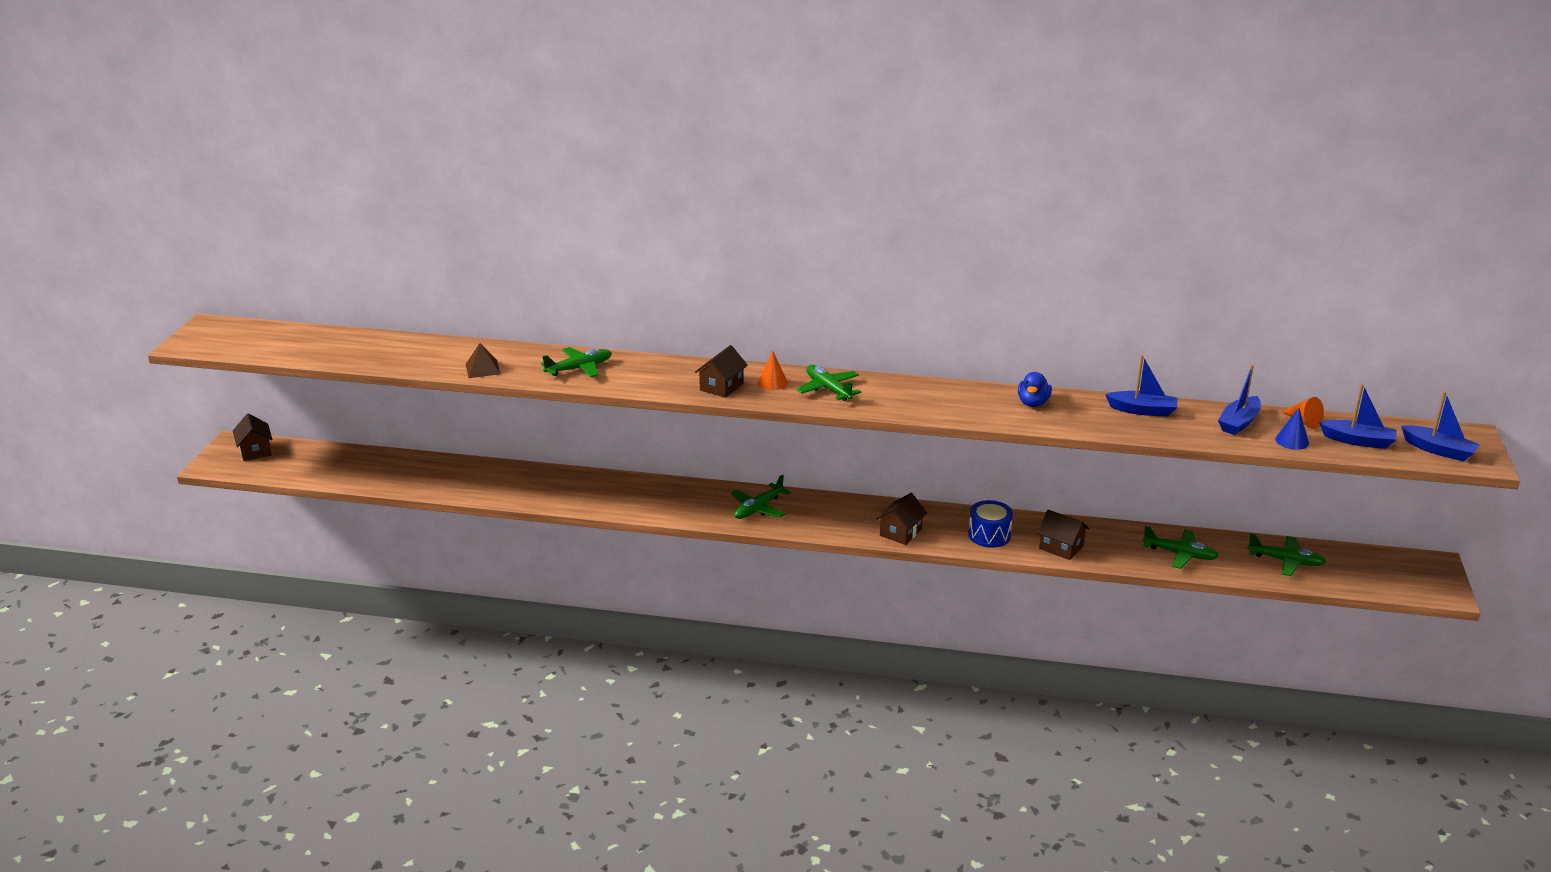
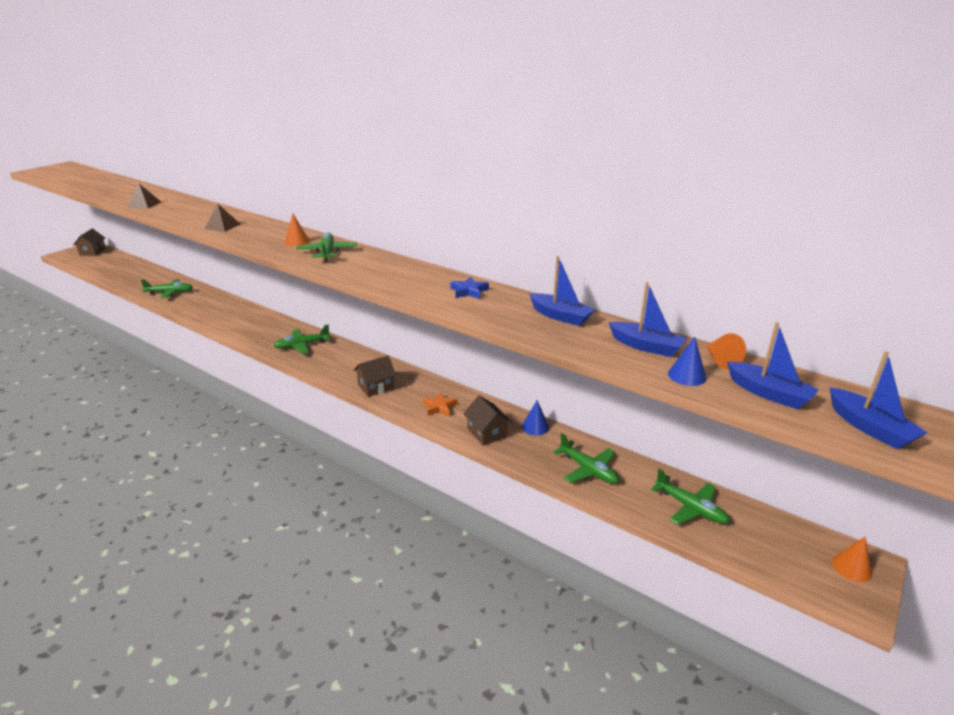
camera: 25 degrees right, 0 degrees up
(579, 368) = (196, 213): green plane -> green plane (170, 293)
(648, 380) = (222, 226): none -> brown pyramid
(721, 387) = (260, 238): brown house -> none
(989, 535) = (439, 407): blue drum -> orange star
(1033, 403) = (469, 291): blue duck -> blue star
(1098, 529) = (535, 427): none -> blue cone
(1239, 423) = (646, 346): blue boat -> blue boat turned 120 degrees counterclockwise
(1426, 570) = (851, 567): none -> orange cone

